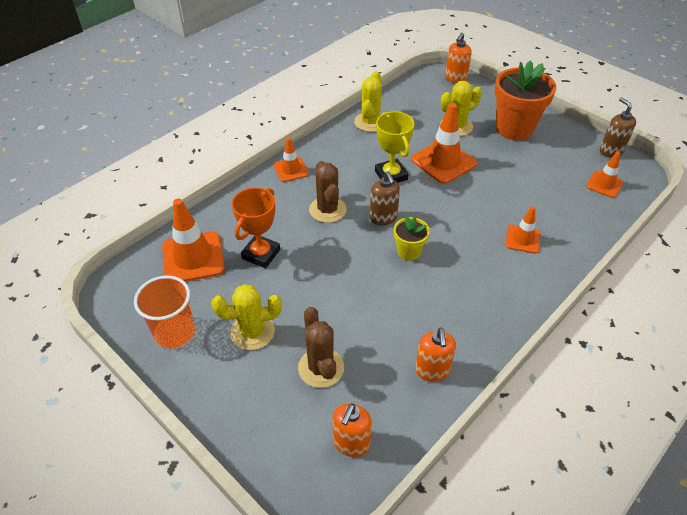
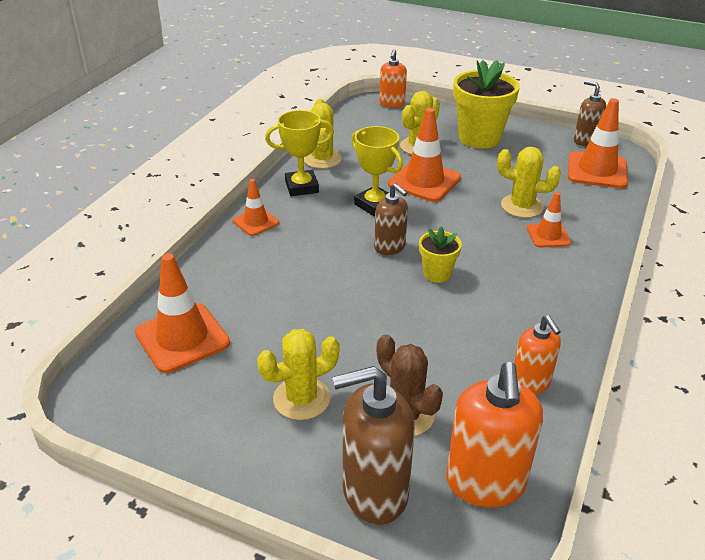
camera: 20 degrees left, 10 degrees down
(175, 332) = (202, 425): orange cup -> none
(261, 254) = (267, 315): orange trophy -> none
(267, 423) = (374, 492): none -> brown soap dispenser
(327, 210) = (322, 252): brown cactus -> none
(341, 145) = (301, 187): none -> yellow trophy
(351, 443) = (485, 483): orange soap dispenser -> orange soap dispenser, size x1.66
(514, 128) = (479, 138): orange flower pot -> yellow flower pot
(515, 205) = (522, 206): none -> yellow cactus
(604, 184) = (597, 170): orange traffic cone -> orange traffic cone, size x1.73

